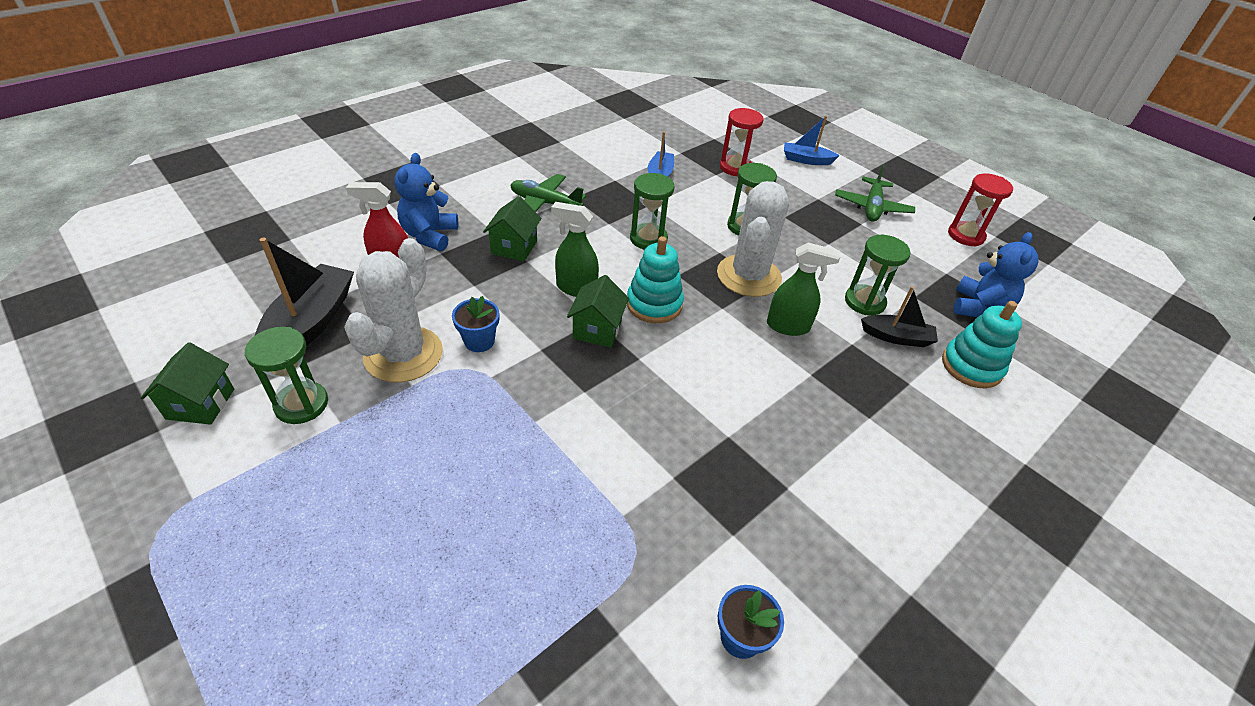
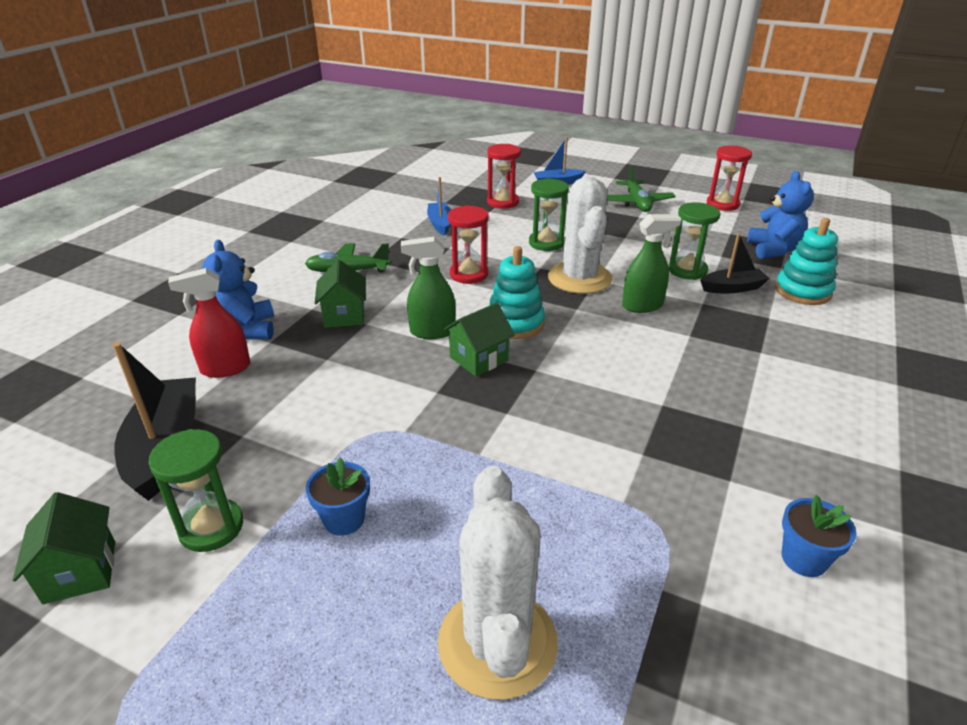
camera: 20 degrees left, 10 degrees down
(403, 354) = (296, 442): white cactus -> white cactus (497, 642)
(479, 341) = (369, 404): blue flower pot -> blue flower pot (344, 519)
(597, 329) = (479, 359): green house -> green house turned 60 degrees clockwise
(648, 239) = (469, 274): green hourglass -> red hourglass

